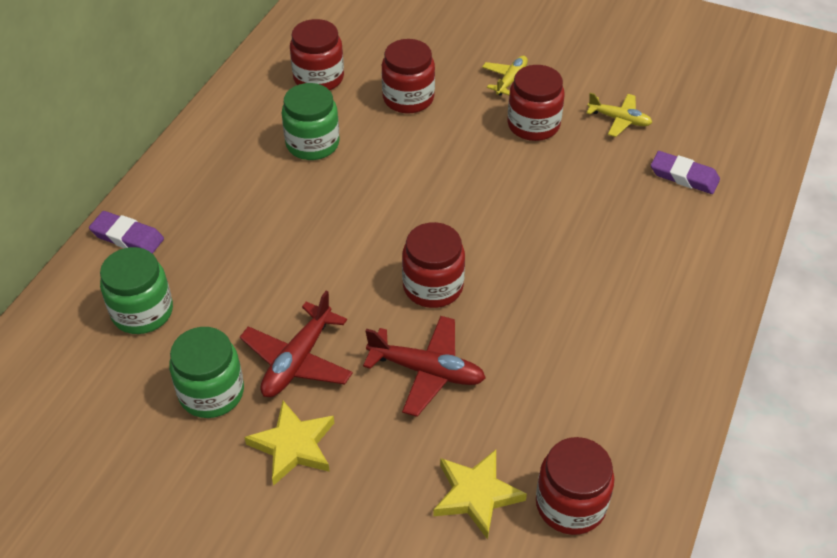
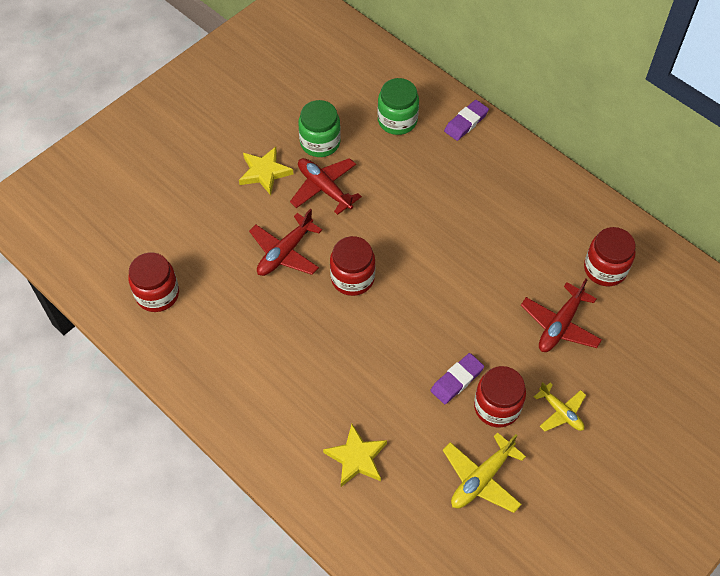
camera: 110 degrees right, 10 degrees up
(312, 144) = (525, 245): green jar -> none
(408, 98) = (560, 325): red jar -> red plane
(476, 494) = (188, 249): yellow star -> yellow star (356, 458)
(619, 120) = (481, 478): yellow plane -> yellow plane, size x1.51
(684, 176) = (395, 497): purple eraser -> purple eraser (456, 380)

